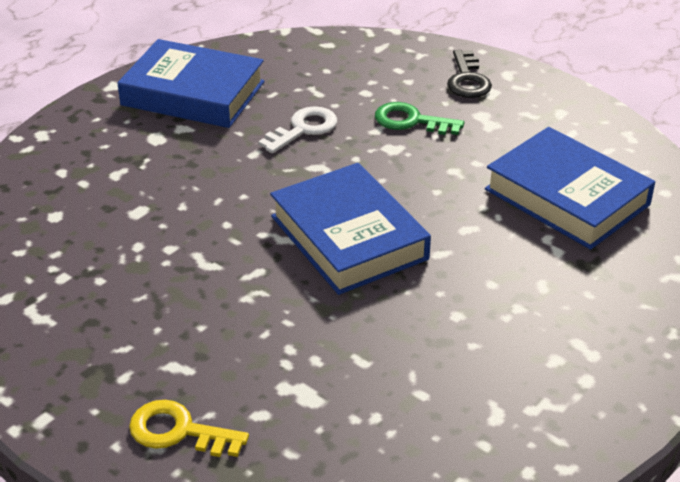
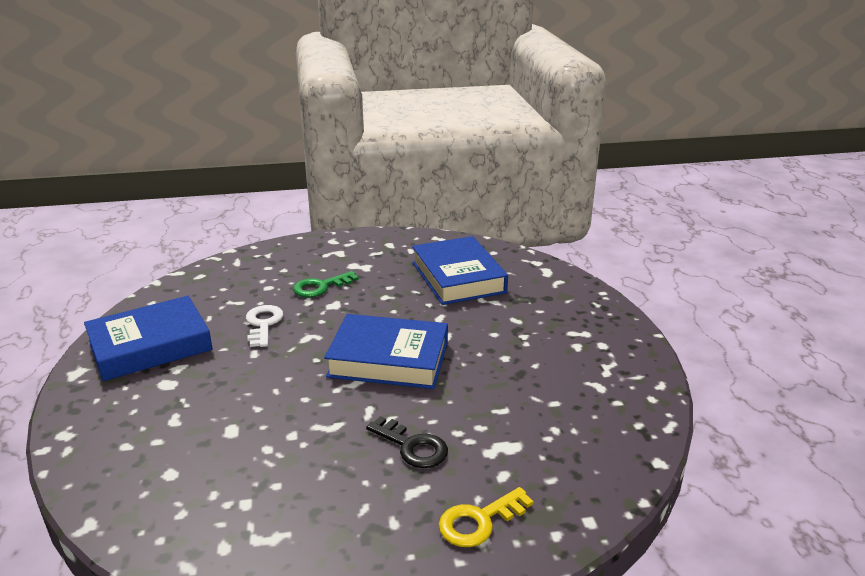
camera: 50 degrees left, 10 degrees down
(467, 80) = (316, 253): black key -> black key (412, 446)
(567, 197) = (458, 277): blue book -> blue book turned 75 degrees clockwise

